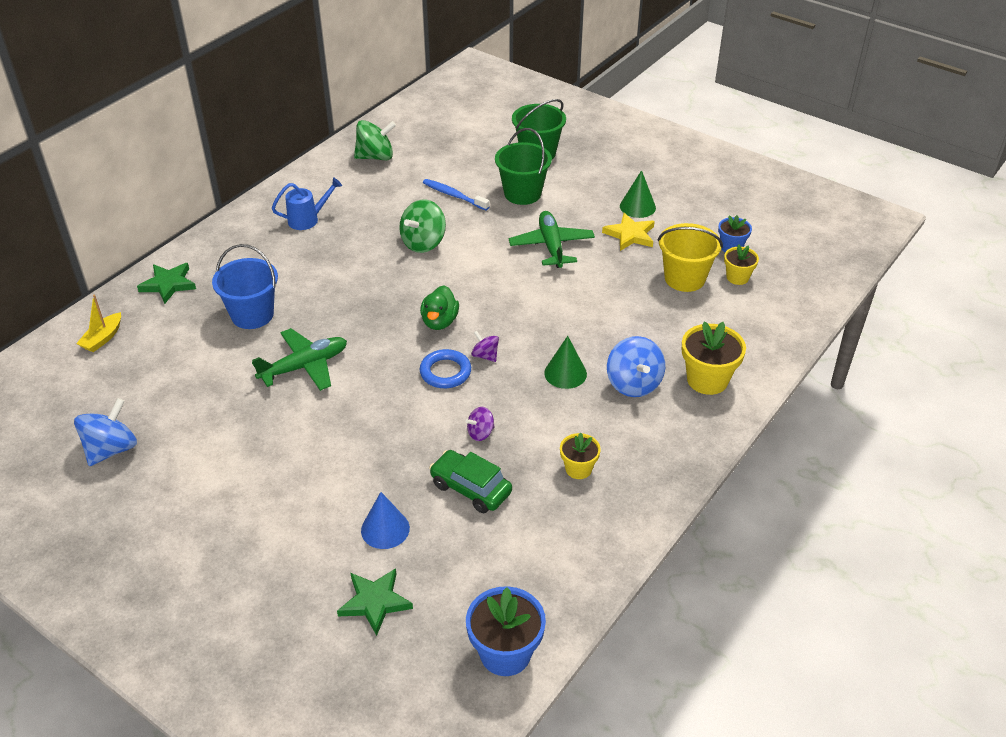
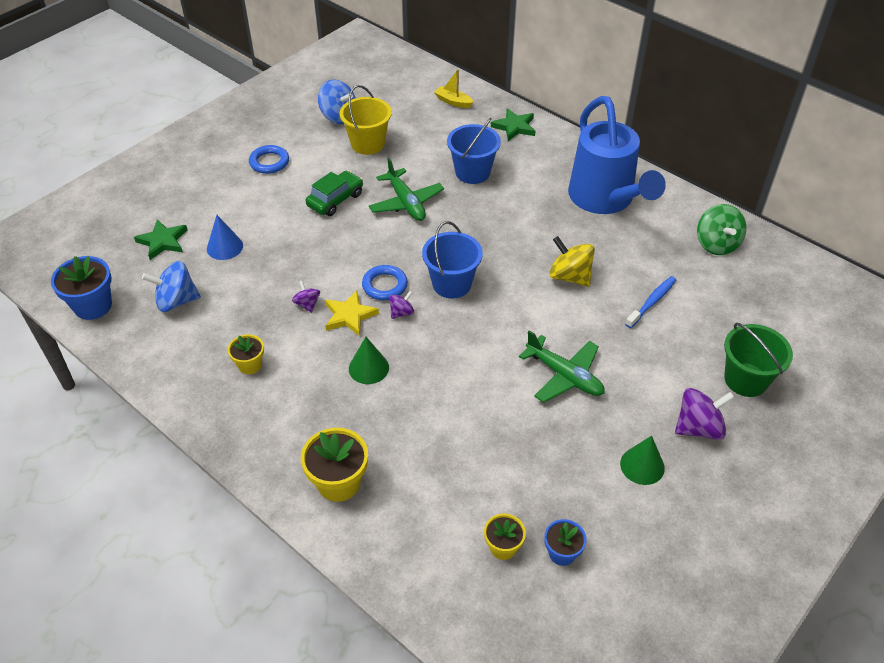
camera: 95 degrees right, 5 degrees up
(208, 511) = (269, 162): none -> blue ring
(308, 219) = (605, 199): blue watering can -> blue watering can, size x2.32
(423, 243) = (570, 276): green spinning top -> yellow spinning top
(439, 322) = (451, 284): green duck -> blue bucket
(470, 488) = (249, 295): green car -> green car (335, 200)
(522, 193) = (660, 359): green bucket -> none
(551, 246) = (564, 376): green plane -> green plane turned 45 degrees clockwise
(592, 178) = (698, 427): none -> purple spinning top
(630, 235) = (585, 450): yellow star -> yellow star (349, 316)
(633, 384) = (345, 419): blue spinning top -> blue spinning top (176, 301)
(684, 278) = (503, 491): yellow bucket -> yellow bucket (367, 144)

